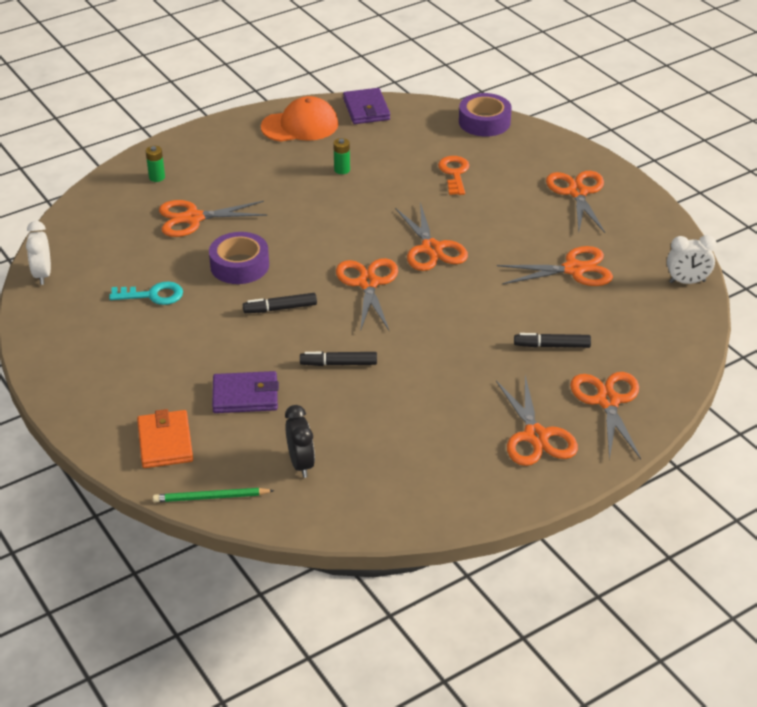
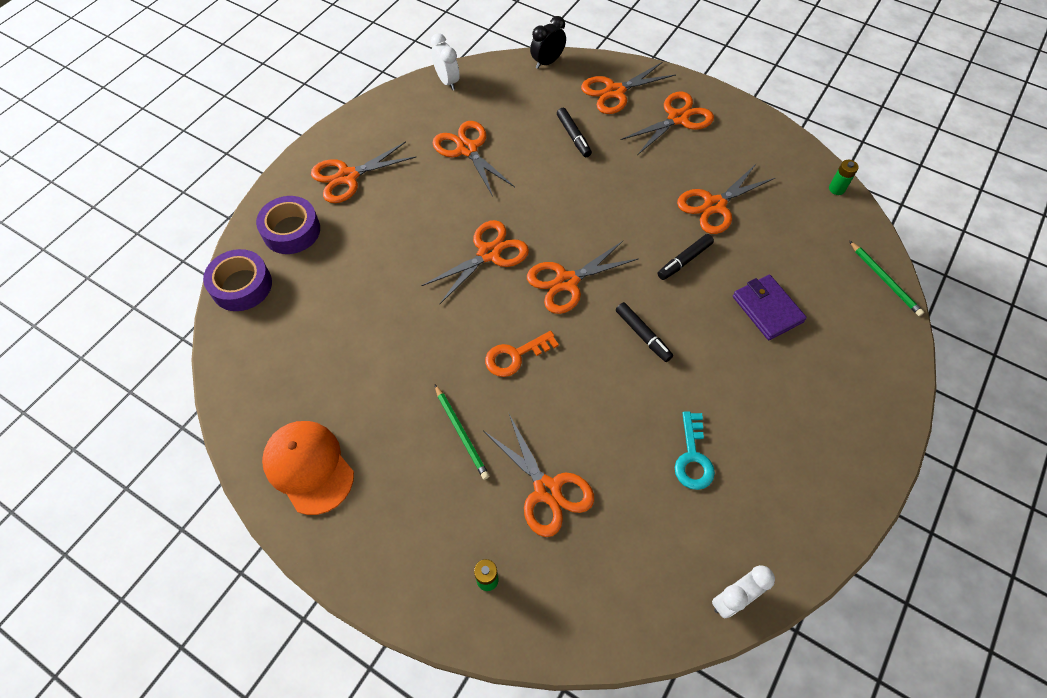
camera: 115 degrees left, 20 degrees up
(153, 295) = (693, 458): turquoise key -> turquoise key turned 150 degrees counterclockwise
(165, 442) = (859, 340): orange wallet -> none
(239, 265) = (601, 401): purple tape -> purple tape (291, 231)
(271, 192) = (461, 432): none -> green pencil
(301, 464) = (808, 239): black clock -> black clock (547, 62)
(338, 364) = (684, 260): black marker -> black marker turned 75 degrees clockwise
(342, 170) = (387, 381): green battery -> green battery (836, 189)
(366, 109) = (248, 410): purple wallet -> none
(391, 413) = (714, 205): none -> orange scissors
(454, 173) = (353, 278): orange key -> orange key (515, 356)

